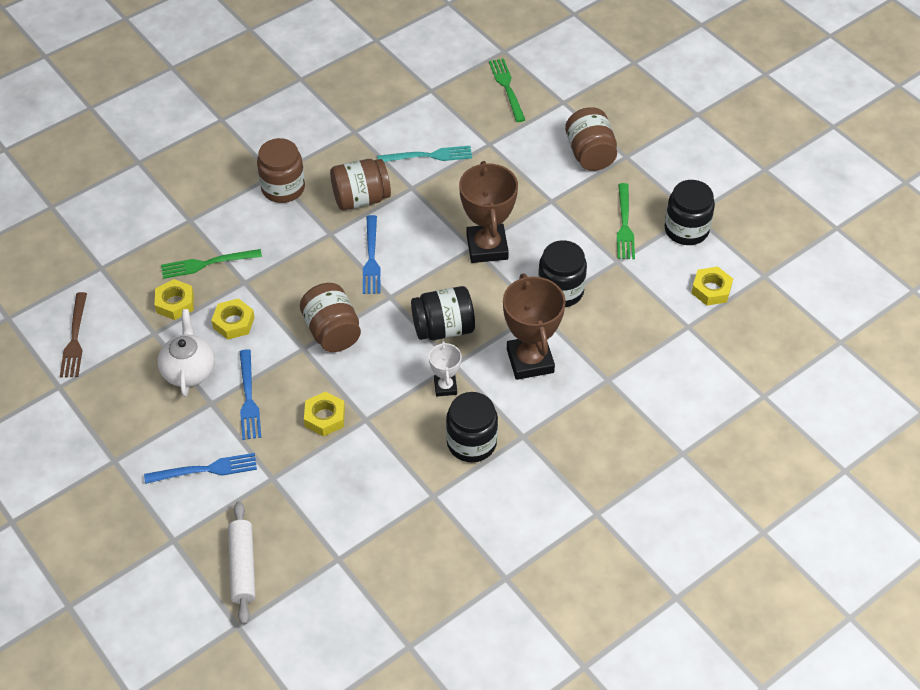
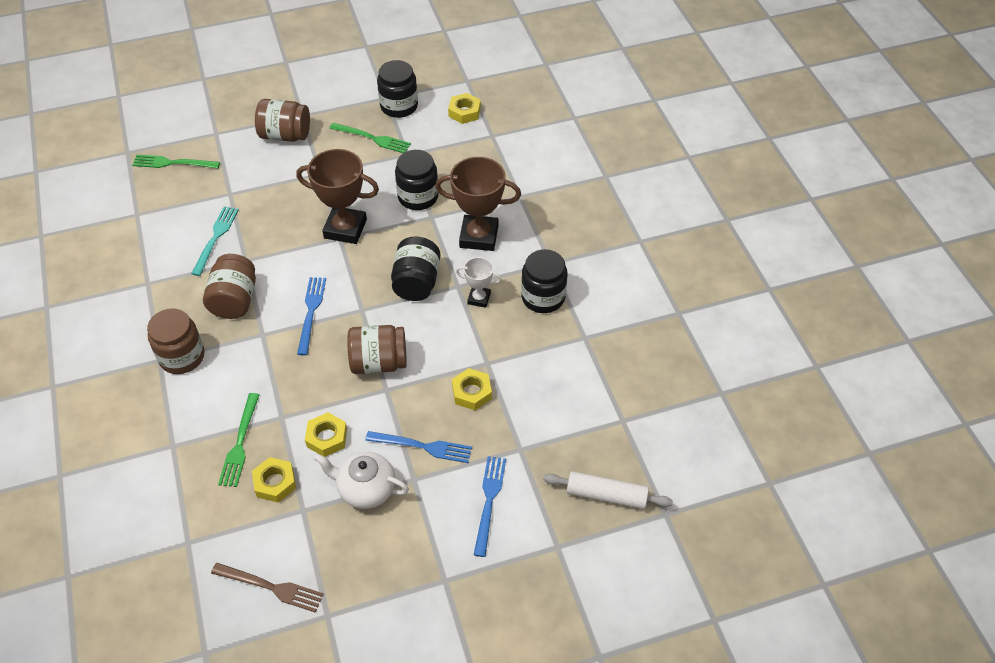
camera: 70 degrees left, 0 degrees up
(371, 259) = (311, 311): blue fork -> blue fork turned 105 degrees counterclockwise

